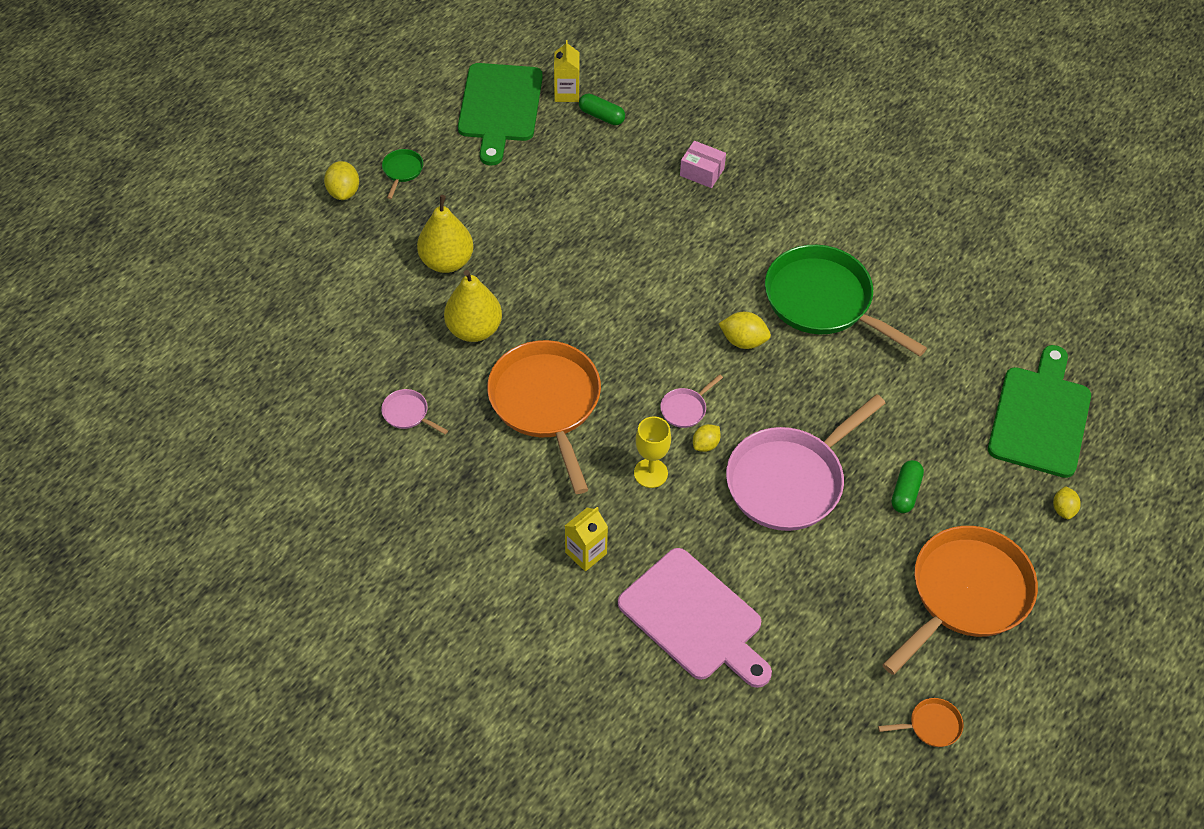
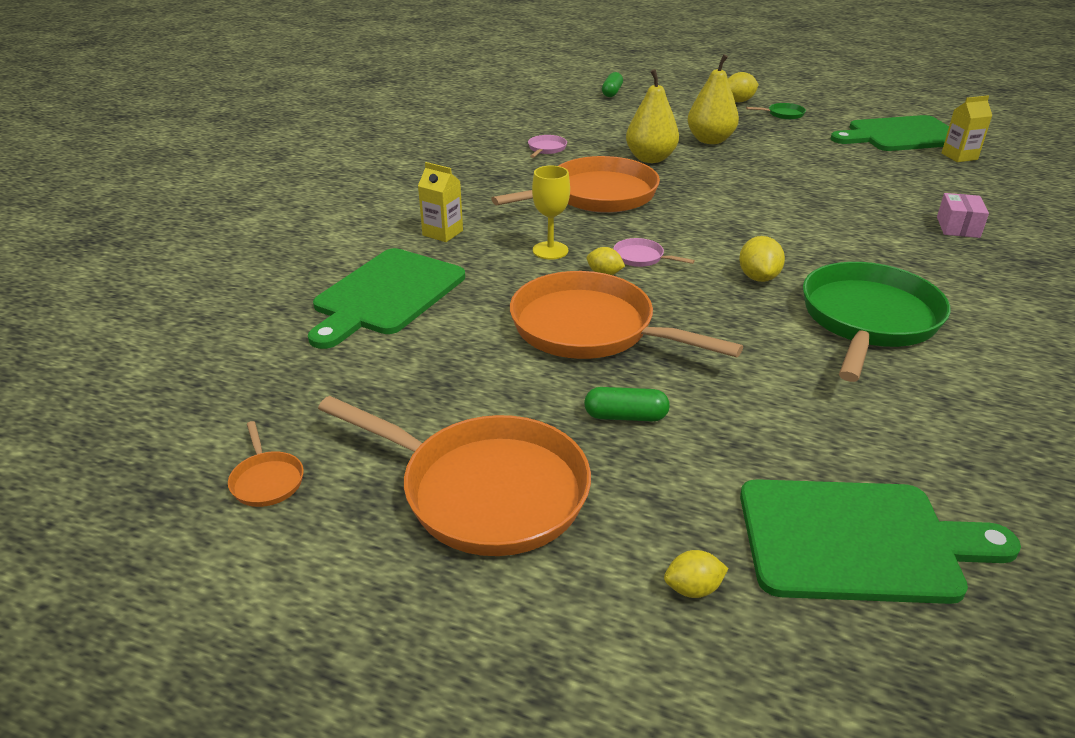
camera: 75 degrees right, 20 degrees down
(601, 116) = (955, 173): green capsule -> green capsule (612, 92)
(694, 619) = (386, 295): pink cutting board -> green cutting board
(790, 480) = (590, 329): pink pan -> orange pan

